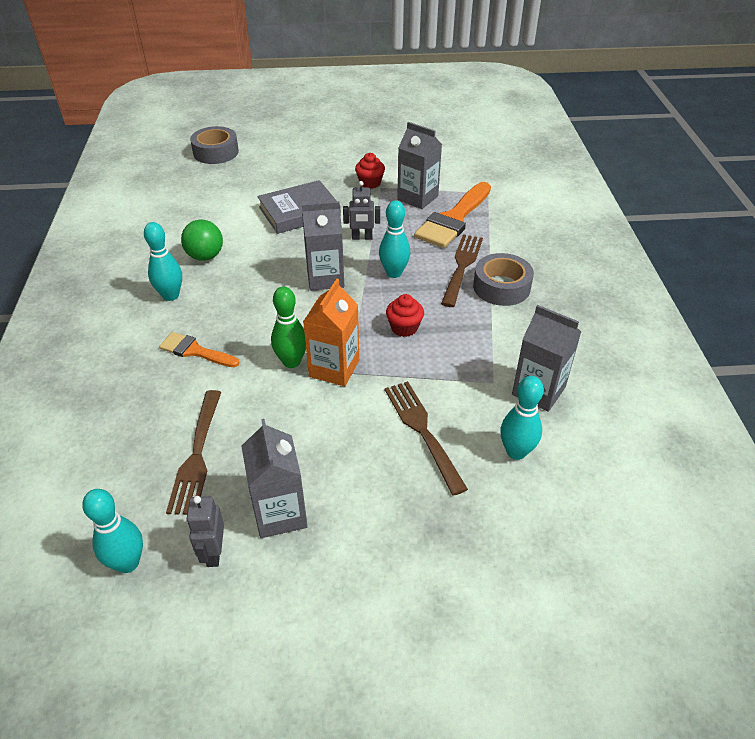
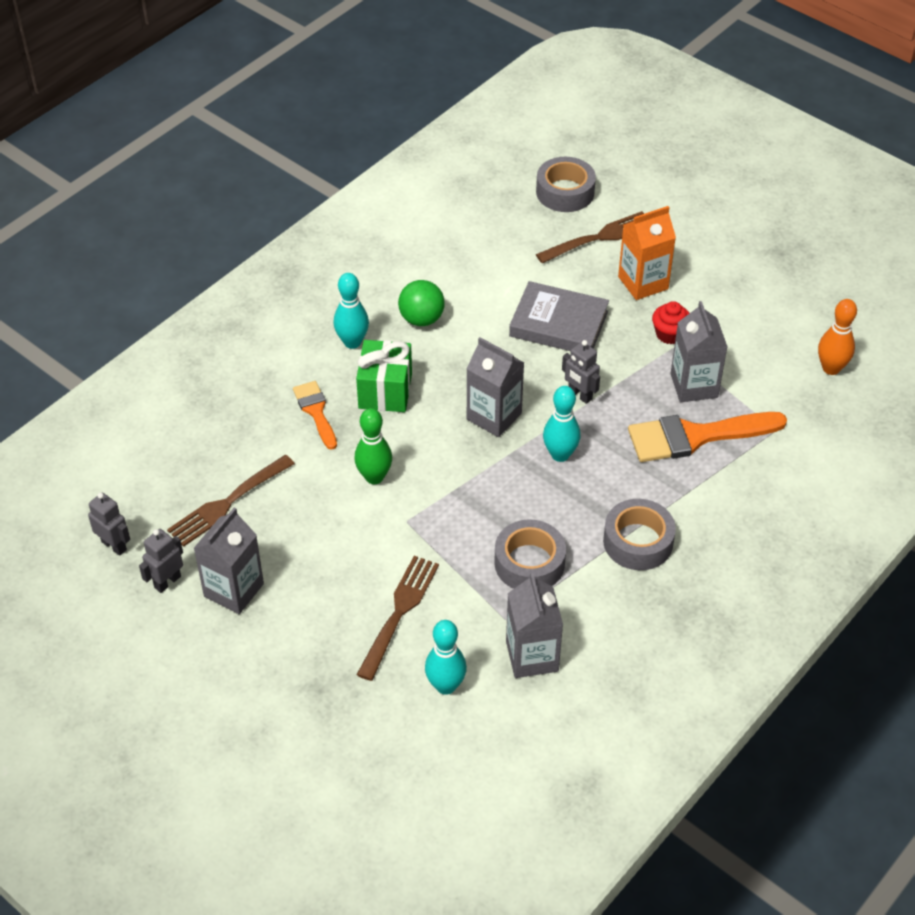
camera: 45 degrees right, 5 degrees up
(128, 563) = (114, 545): turquoise bowling pin -> grey robot
(232, 308) = (385, 391): none -> green gift
(334, 368) = (399, 508): orange carton -> orange carton (643, 283)
(404, 328) = (499, 515): red cupcake -> none
(460, 340) = (529, 563): none -> grey tape
(462, 267) = (630, 494): brown fork -> brown fork (599, 237)
(472, 154) = (831, 368): none -> orange bowling pin

